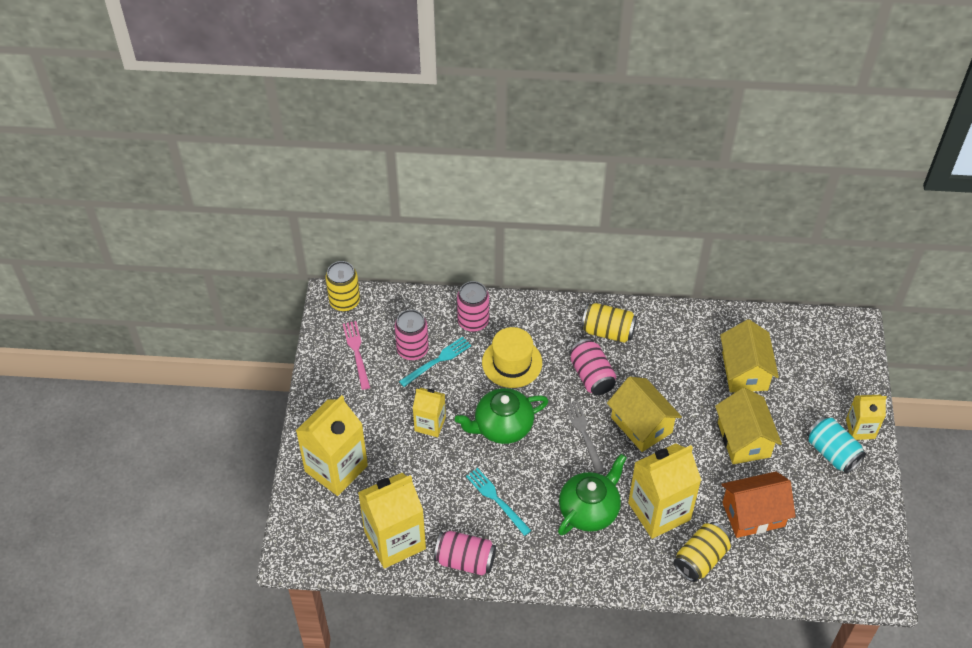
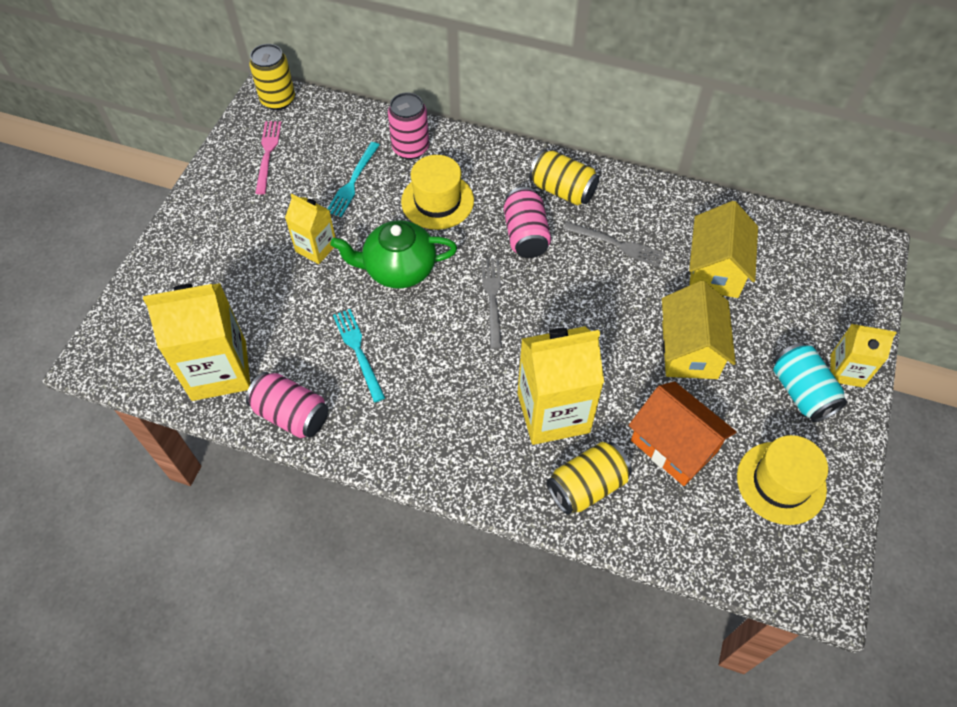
camera: 15 degrees right, 5 degrees up
(336, 468) = (189, 273): yellow carton -> none
(412, 350) = (330, 164): pink can -> none
(437, 361) = (353, 181): turquoise fork -> turquoise fork turned 135 degrees clockwise
(589, 510) = (466, 390): green teapot -> none
(641, 425) = (566, 304): yellow house -> none
(664, 368) = (616, 244): none -> grey fork
(753, 514) = (674, 445): orange house -> orange house turned 45 degrees clockwise
(835, 522) = (781, 482): none -> yellow hat

